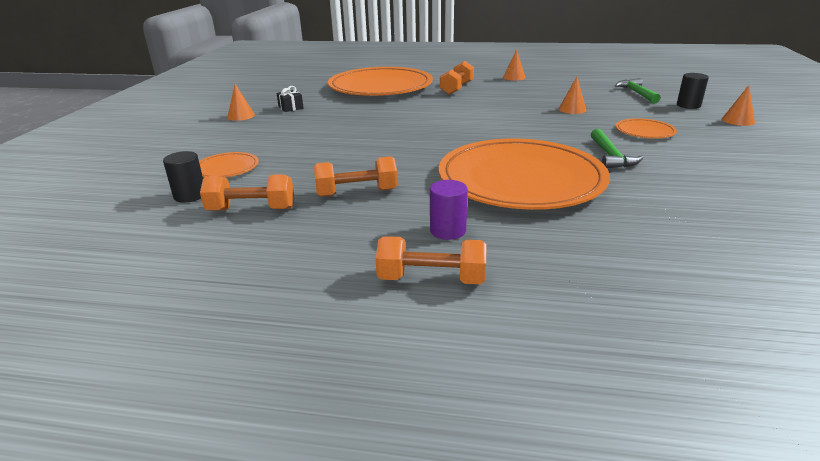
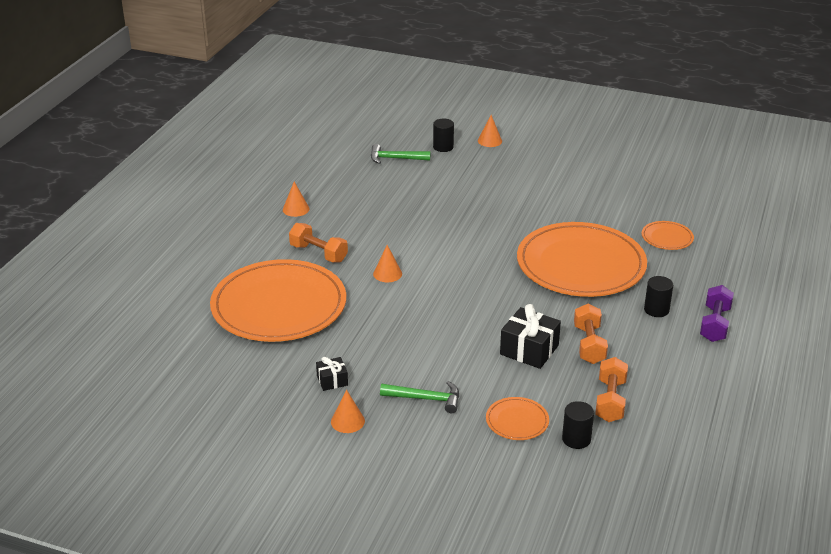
camera: 80 degrees left, 5 degrees up
(341, 165) = (529, 350): none -> black gift
(431, 279) = (714, 324): orange dumbbell -> purple dumbbell
(448, 230) = (656, 310): purple cylinder -> black cylinder
(572, 109) = (427, 203): orange cone -> orange cone (387, 274)
(610, 156) = (546, 216): green hammer -> green hammer (426, 399)
(644, 131) = (499, 186): orange plate -> orange plate (667, 238)

